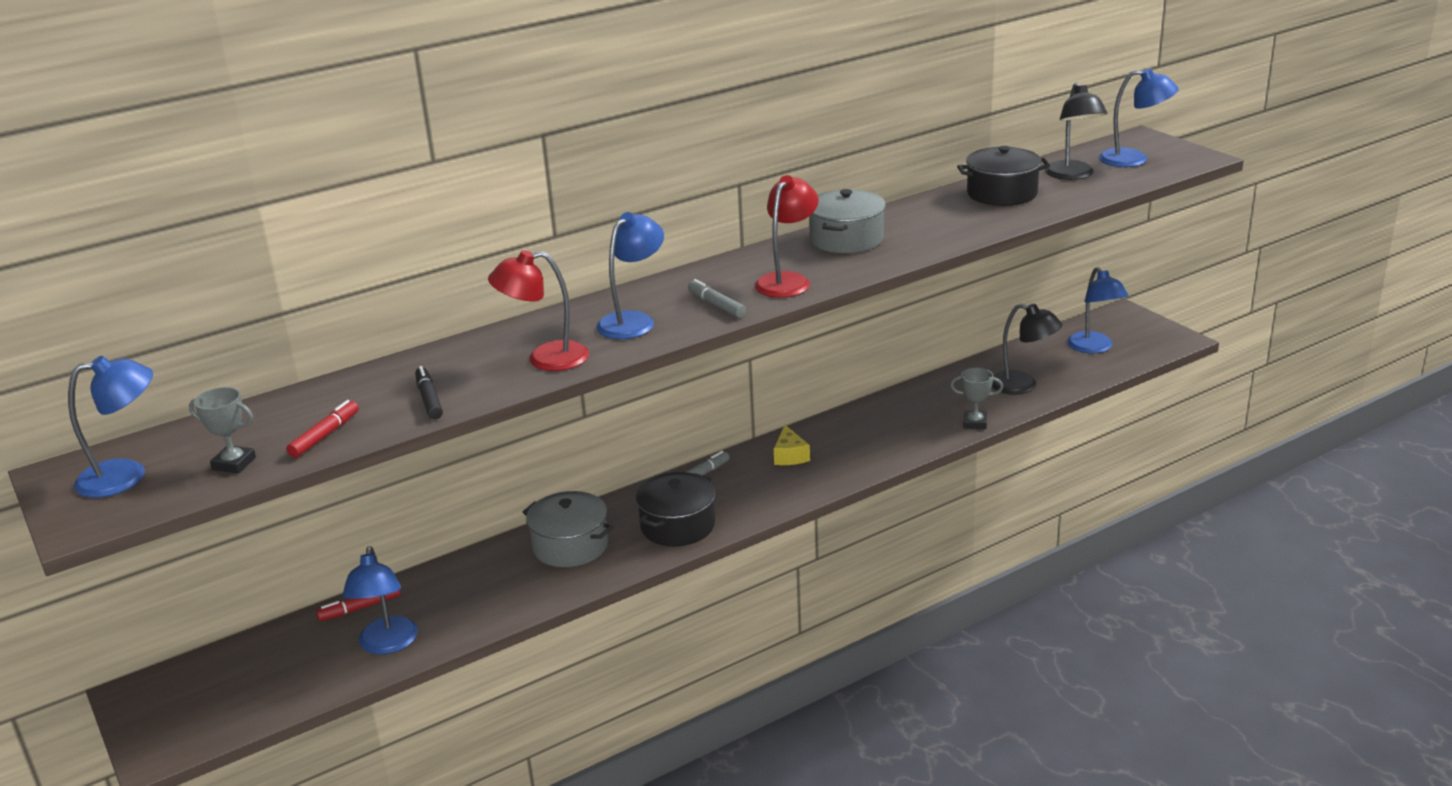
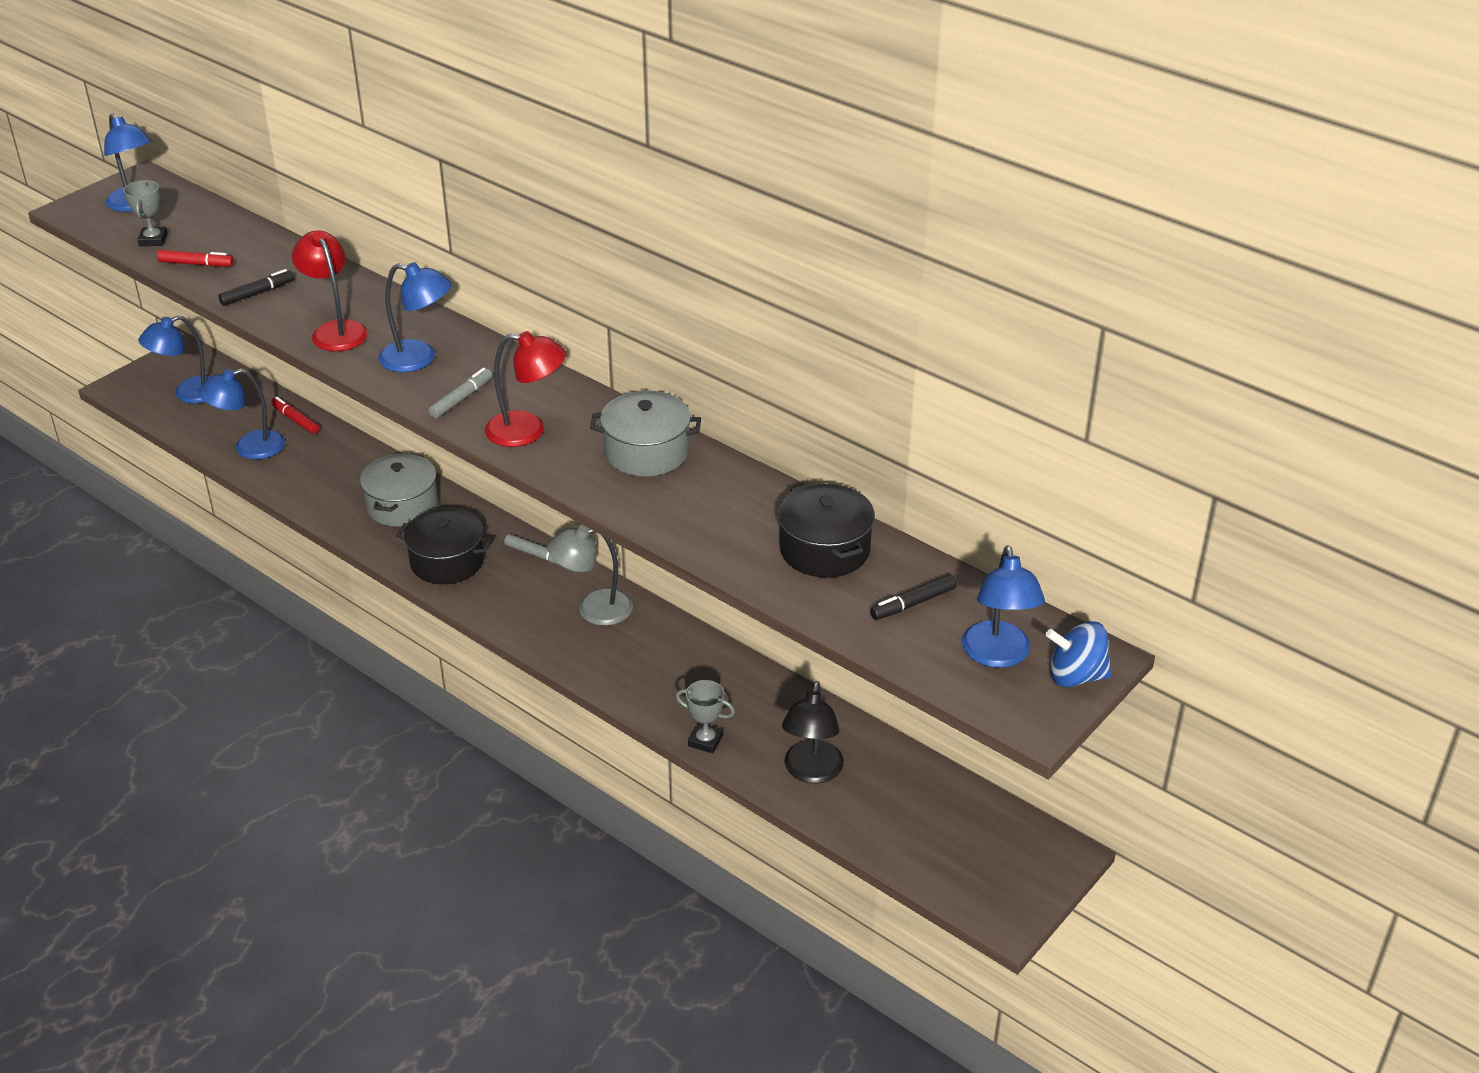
camera: 70 degrees right, 10 degrees up
(790, 455) = (593, 609): yellow cheese -> grey lamp
(975, 423) = (705, 741): grey trophy -> grey trophy turned 60 degrees counterclockwise
(1072, 175) = (913, 603): black lamp -> black marker
(1094, 348) = (942, 831): blue lamp -> blue lamp (188, 394)
(1158, 143) = (1076, 676): none -> blue spinning top

